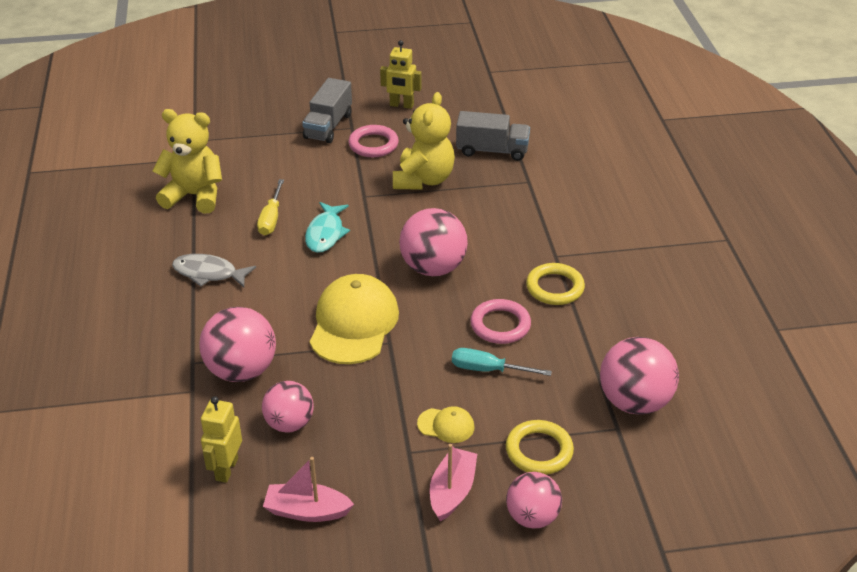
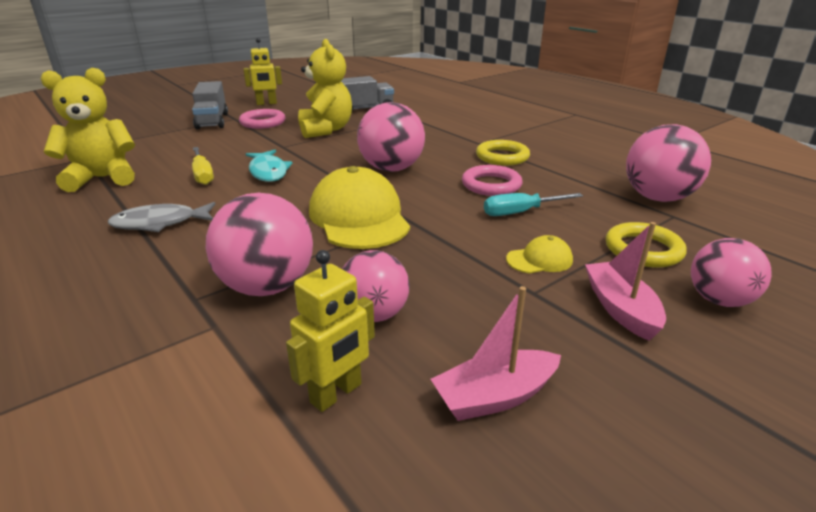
camera: 30 degrees left, 10 degrees down
(226, 469) = (336, 393): yellow robot -> yellow robot turned 120 degrees counterclockwise

